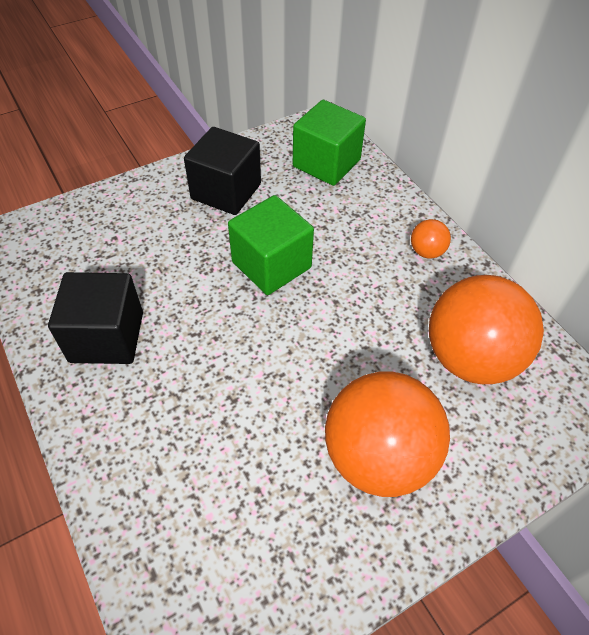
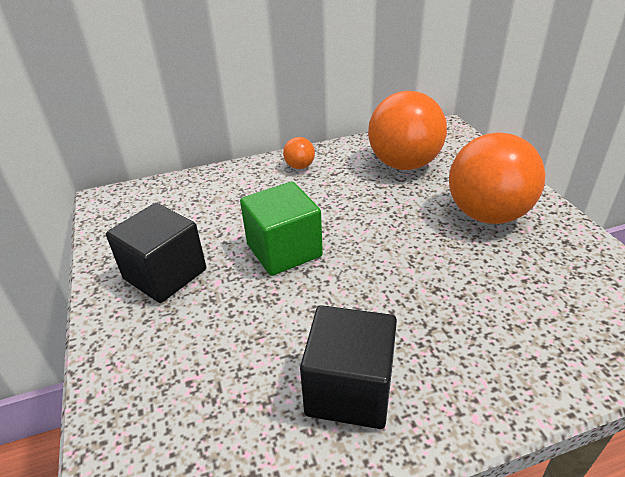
camera: 75 degrees left, 15 degrees down
(326, 163) = (166, 203): green cube -> none

